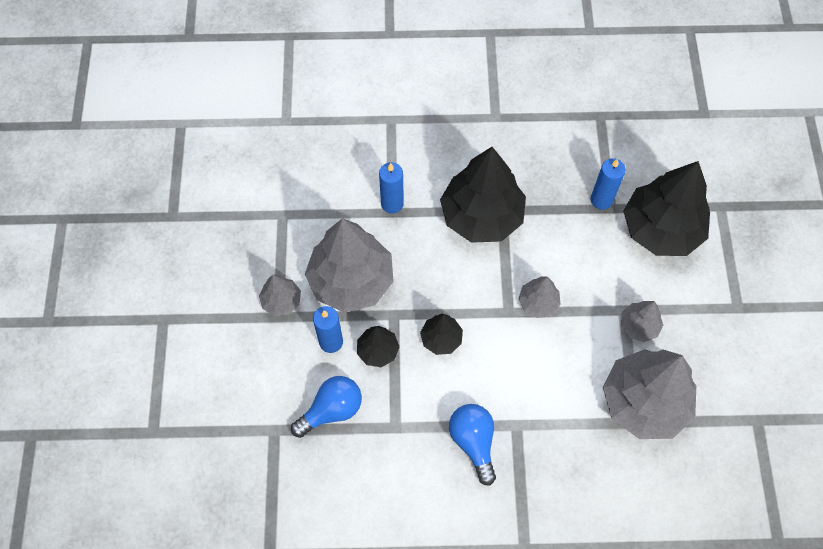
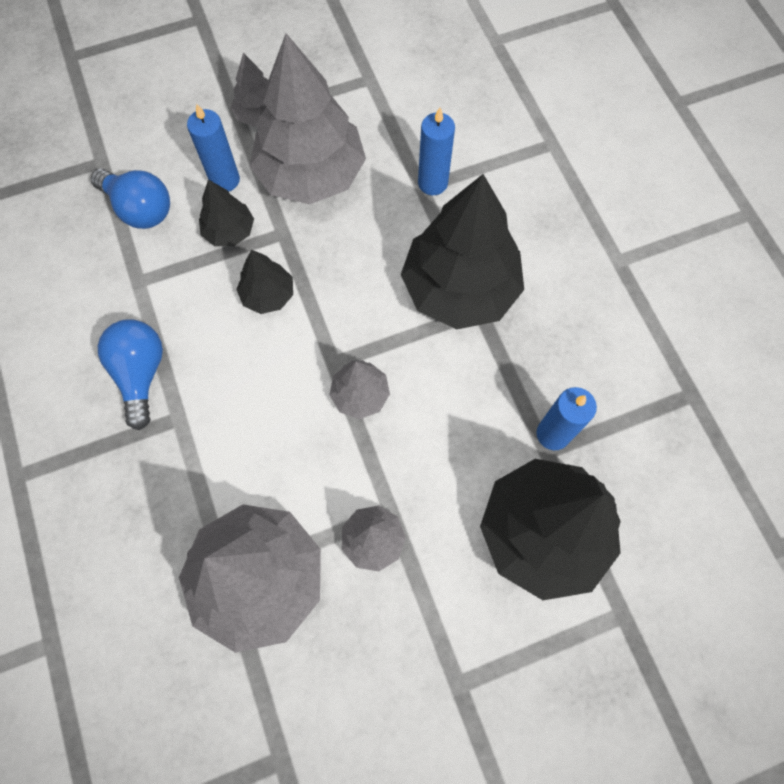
camera: 70 degrees right, 5 degrees up
(473, 442) = (141, 374): blue light bulb -> blue light bulb turned 60 degrees counterclockwise

